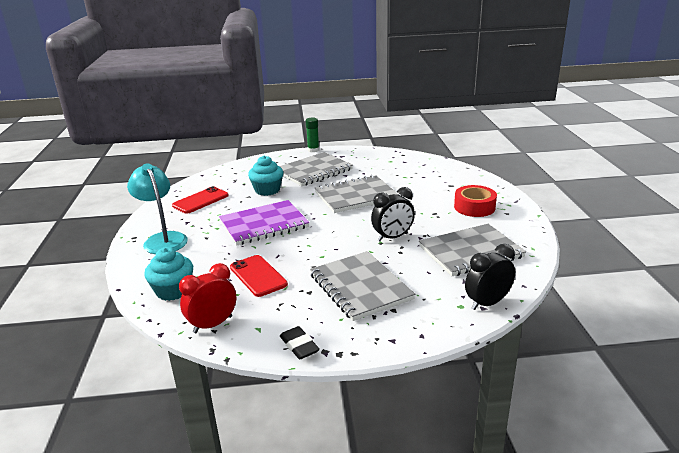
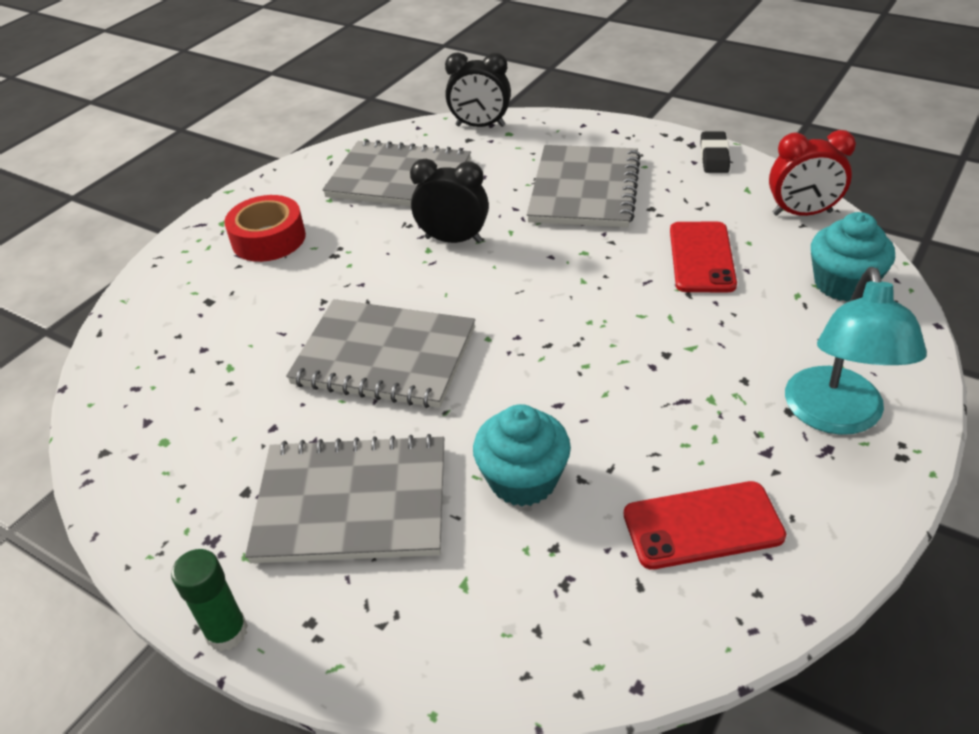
camera: 140 degrees left, 15 degrees up
(264, 224) = (616, 362): purple notebook -> none

